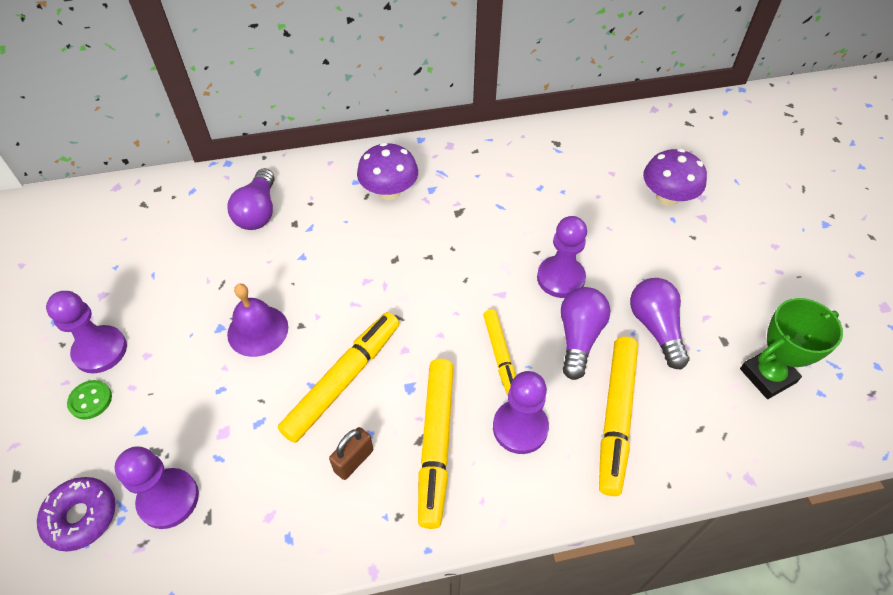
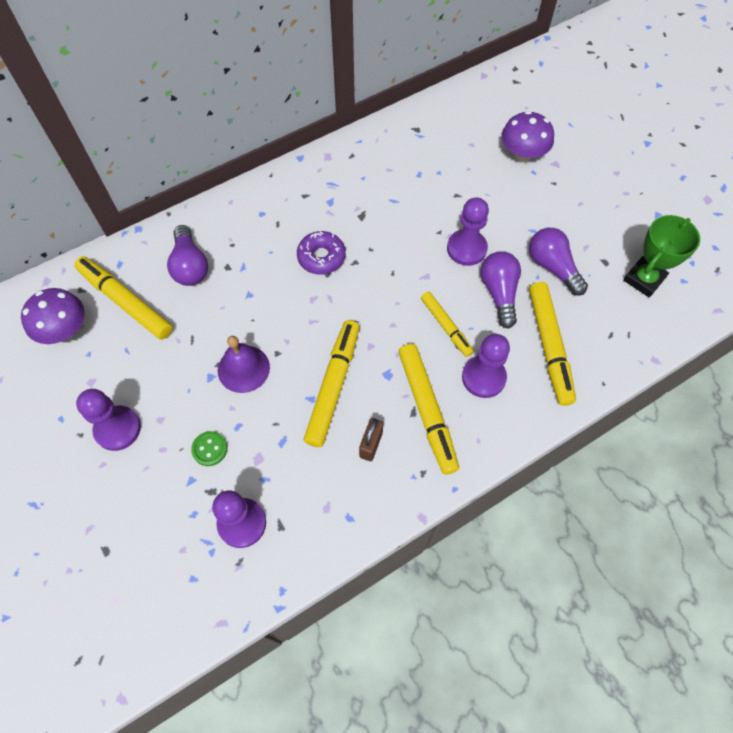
camera: 20 degrees left, 10 degrees up
(81, 516) = (179, 561): purple donut -> purple donut (321, 257)
(90, 400) = (133, 471): green button -> green button (209, 449)
(178, 228) = (126, 302): none -> yellow marker
(389, 191) = (295, 214): purple mushroom -> purple mushroom (65, 330)

